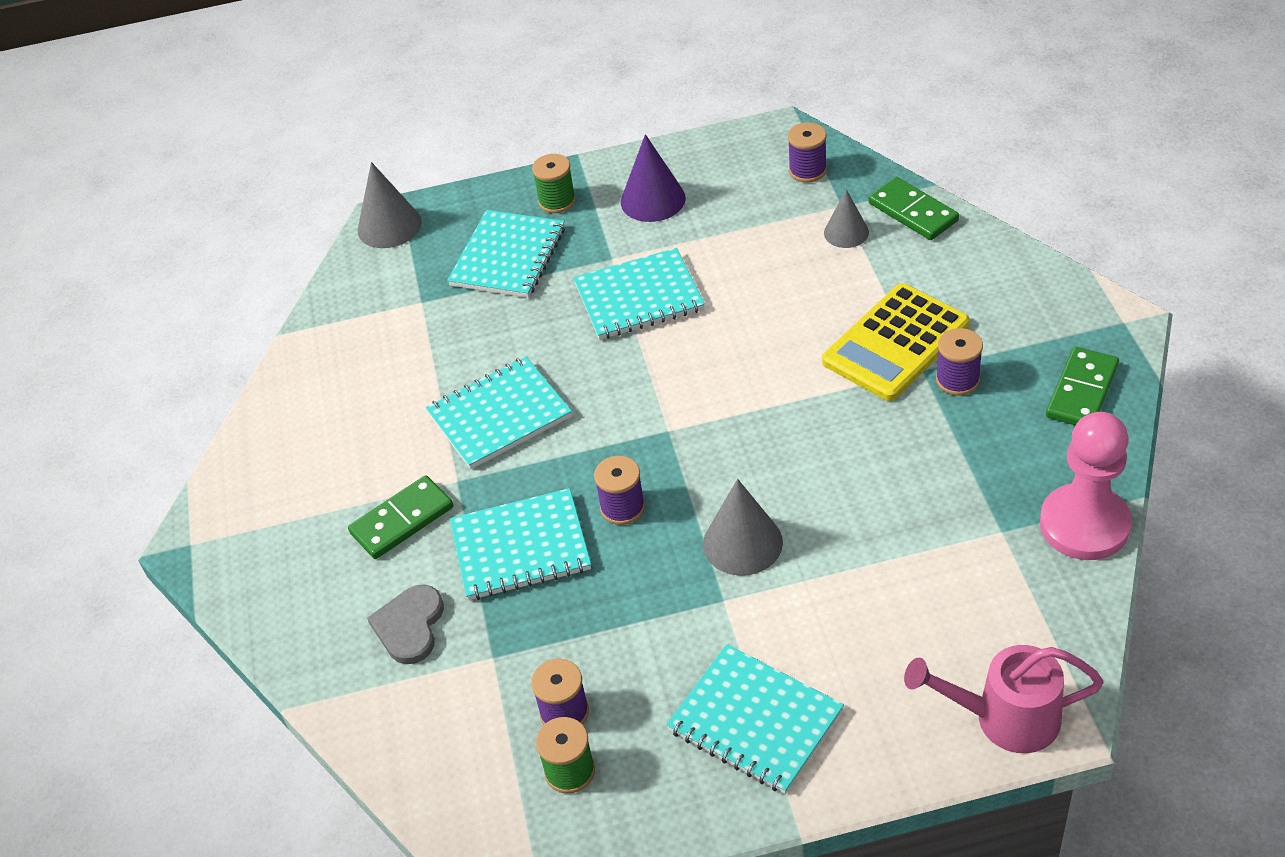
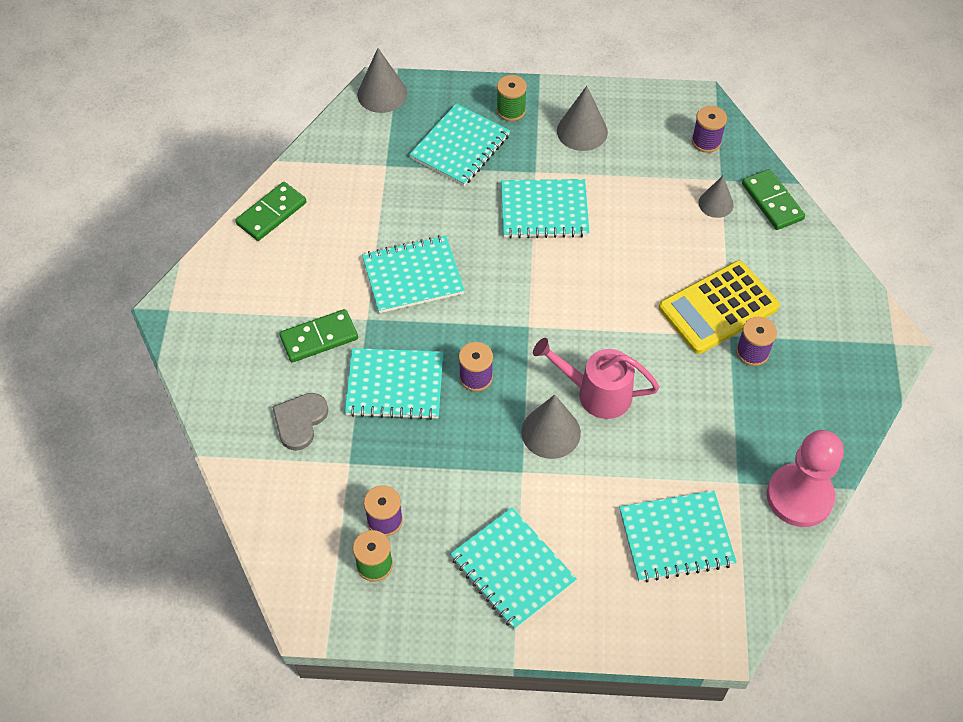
camera: 10 degrees right, 10 degrees up
(653, 200) = (582, 131): purple cone -> grey cone
(950, 618) = (676, 537): none -> turquoise notebook
(1004, 718) = (685, 624): pink watering can -> pink watering can (595, 393)
(1081, 391) = (840, 390): green domino -> green domino (271, 213)

